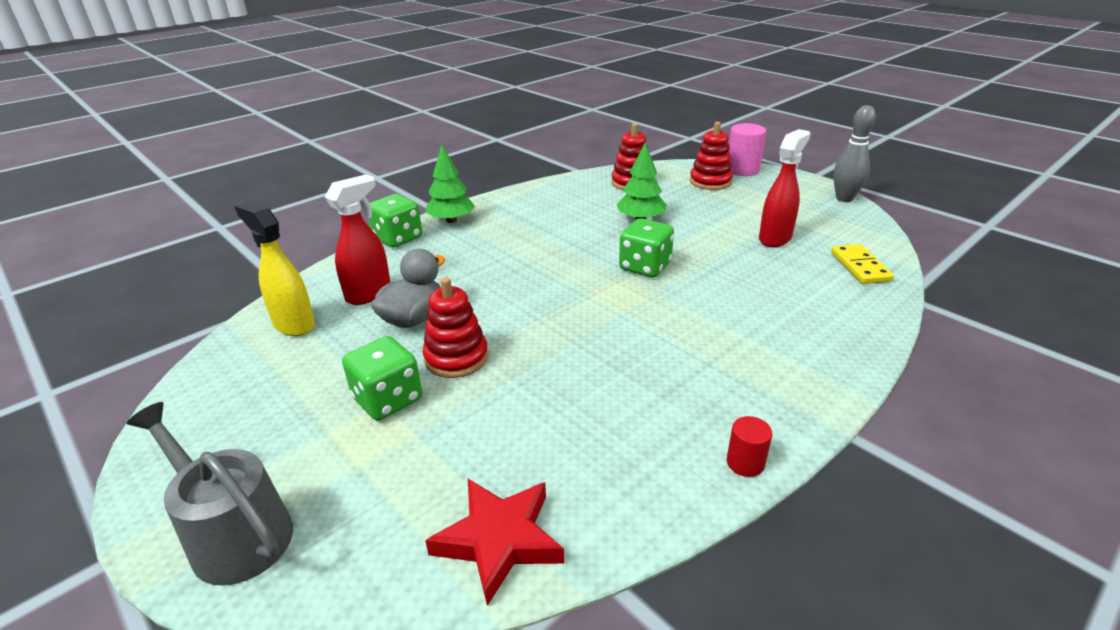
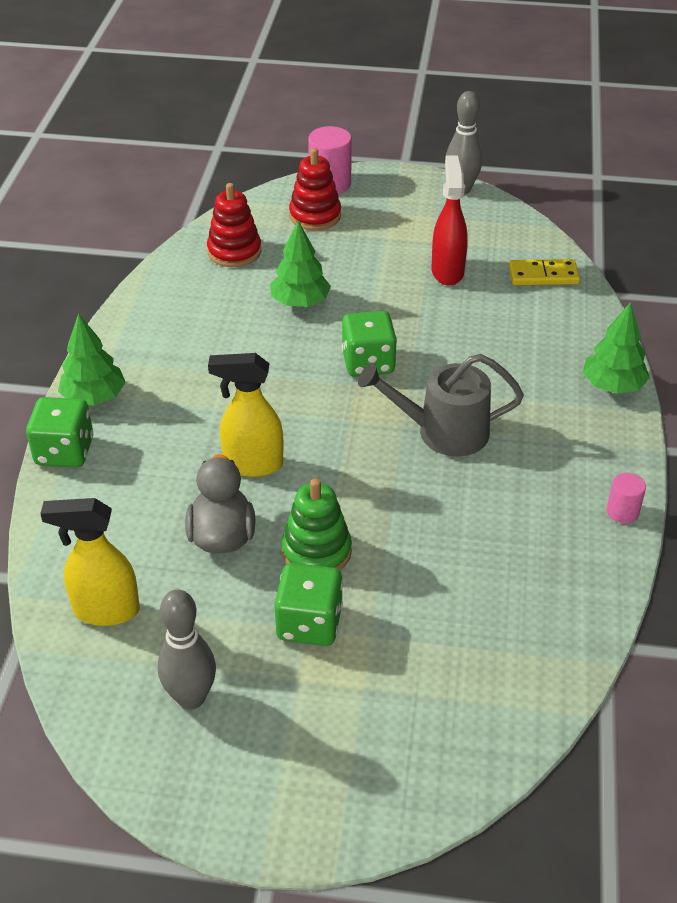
camera: 40 degrees left, 10 degrees up
(235, 534) = (342, 794): grey watering can -> grey watering can (443, 432)
(257, 400) = (191, 698): none -> grey bowling pin
(369, 293) = (134, 534): red spray bottle -> none
(456, 358) = (316, 551): red stacking toy -> green stacking toy
(488, 289) = (252, 464): none -> yellow spray bottle
(499, 540) = (530, 667): red star -> none
(745, 463) = (622, 512): red cylinder -> pink cylinder
(846, 362) = (612, 386): none -> green tree
(860, 266) = (543, 275): yellow domino -> yellow domino turned 45 degrees counterclockwise

